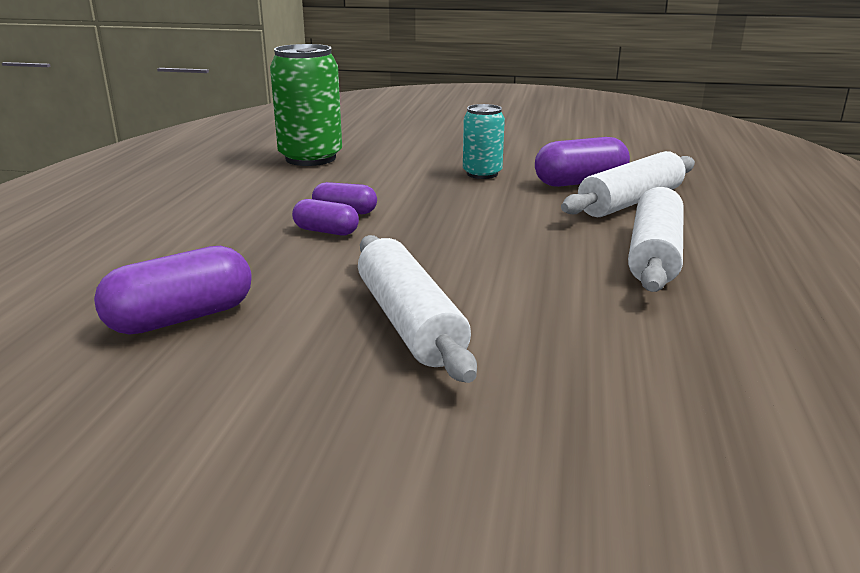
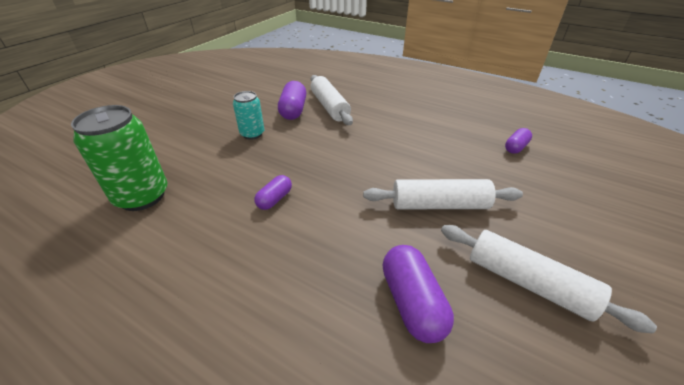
camera: 70 degrees left, 15 degrees up
(326, 231) = (303, 213): purple capsule -> purple capsule (515, 147)
(654, 254) = (391, 120): white rolling pin -> white rolling pin (528, 283)

